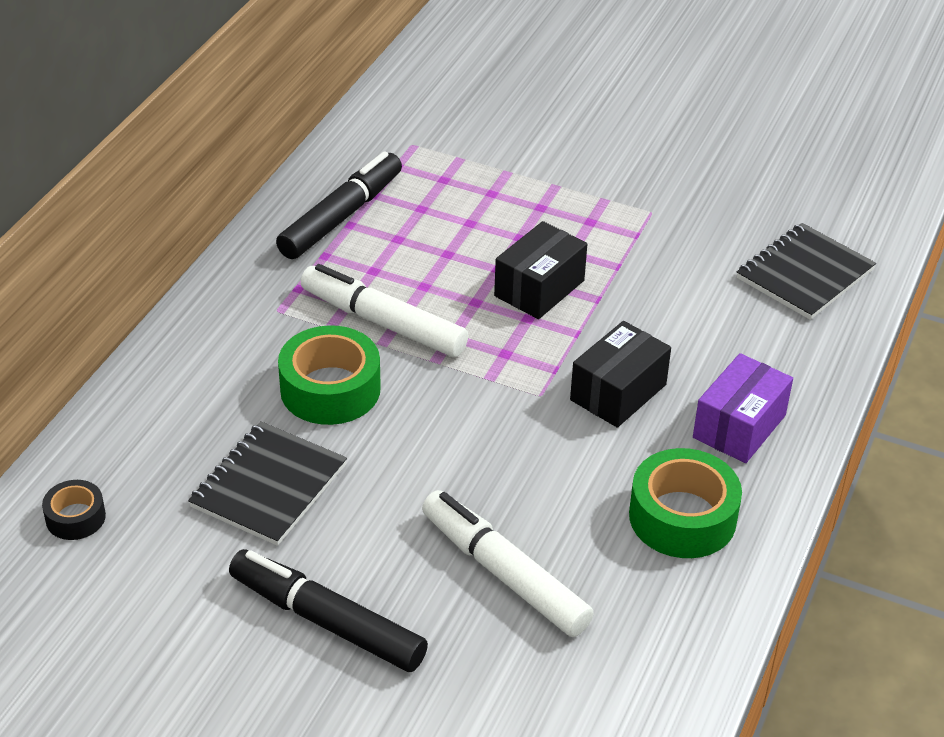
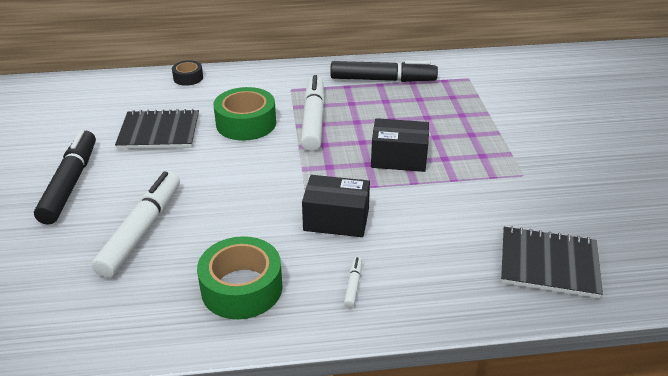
camera: 60 degrees right, 5 degrees down
(75, 517) = (103, 92): black tape -> black tape (188, 78)
(739, 426) = (353, 285): purple box -> white marker

